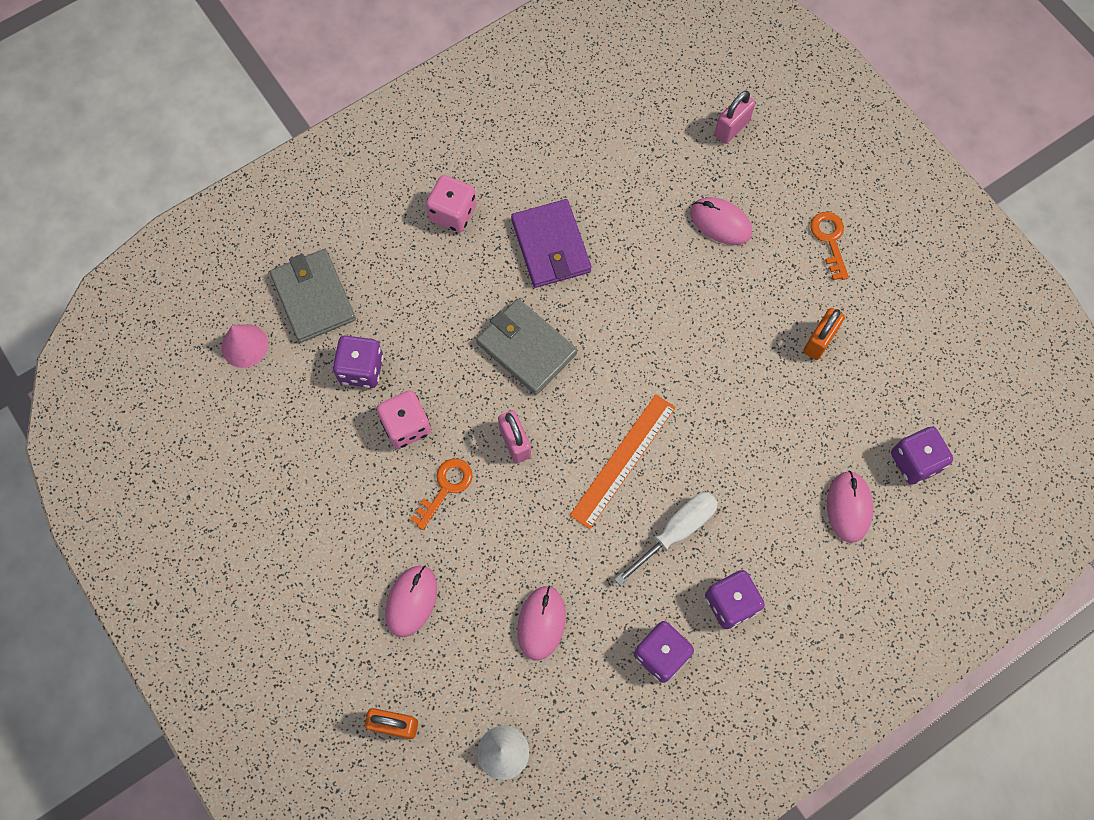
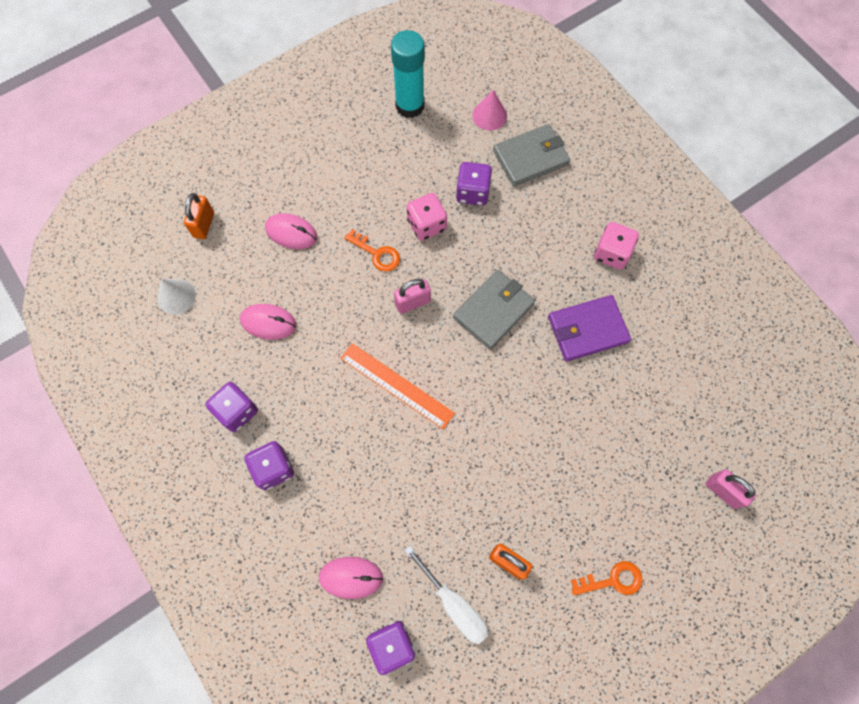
camera: 90 degrees right, 0 degrees up
(220, 448) = (410, 106): none -> turquoise glue stick
(676, 531) = (335, 426): white screwdriver -> white screwdriver (454, 604)
(720, 223) = (622, 476): pink mouse -> none

